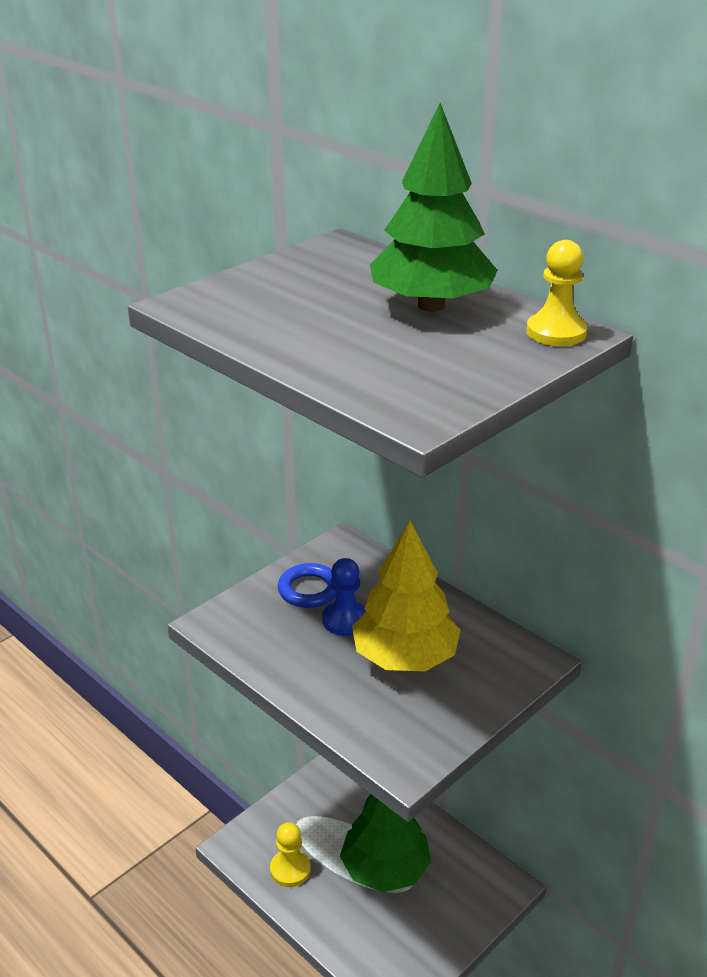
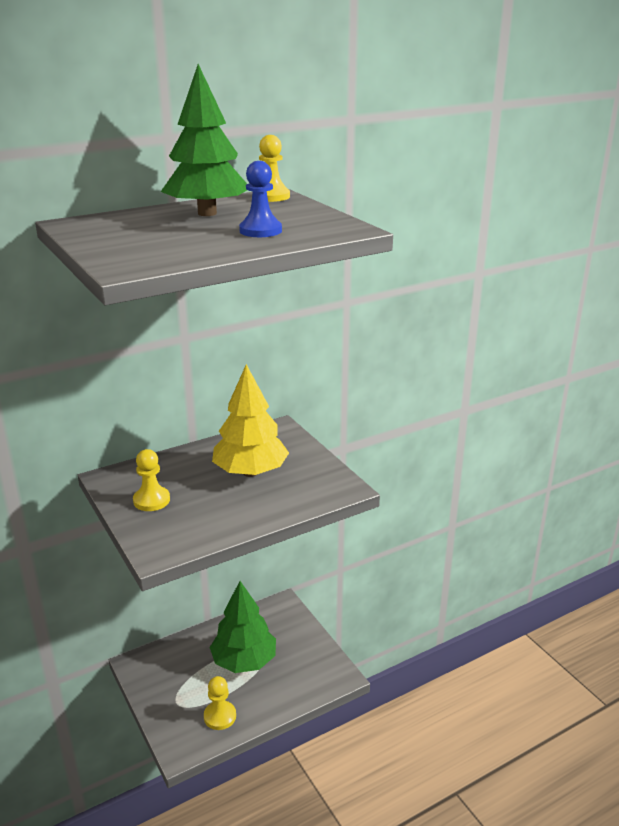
camera: 75 degrees left, 5 degrees down
(309, 590) = (151, 500): blue ring -> yellow pawn
(345, 620) = (197, 489): blue pawn -> blue pawn (260, 231)

